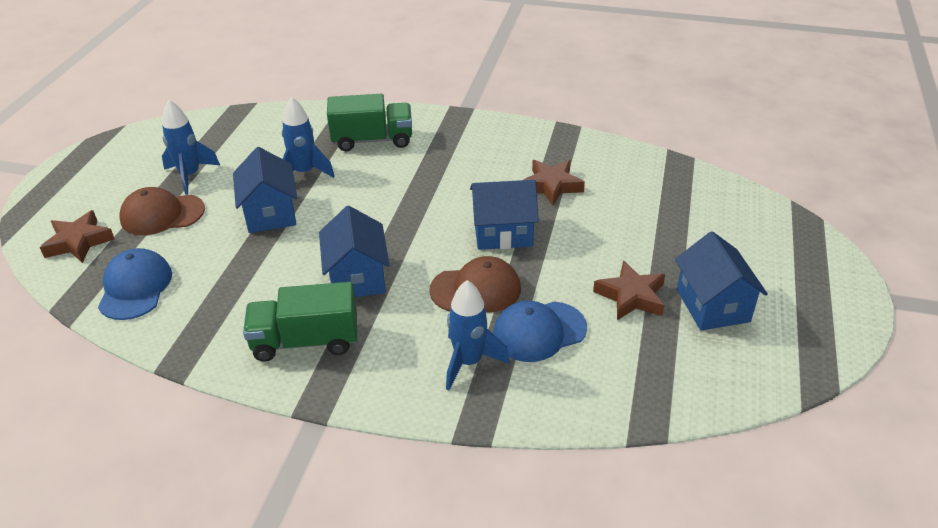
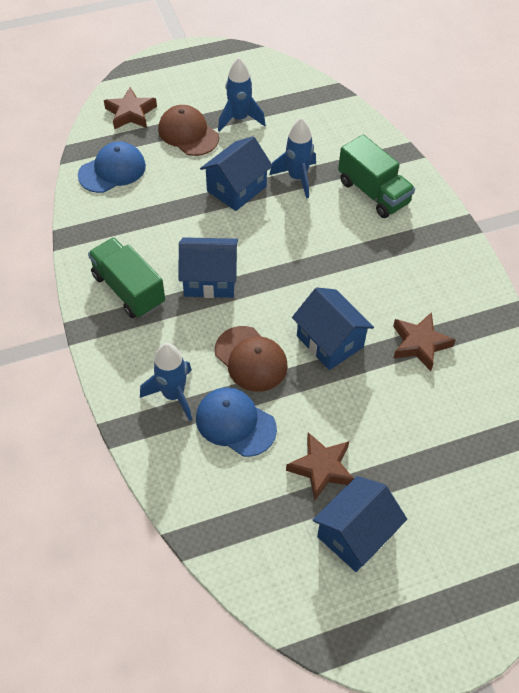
camera: 55 degrees right, 15 degrees up
(357, 277) = (210, 280): blue house -> blue house turned 45 degrees clockwise

